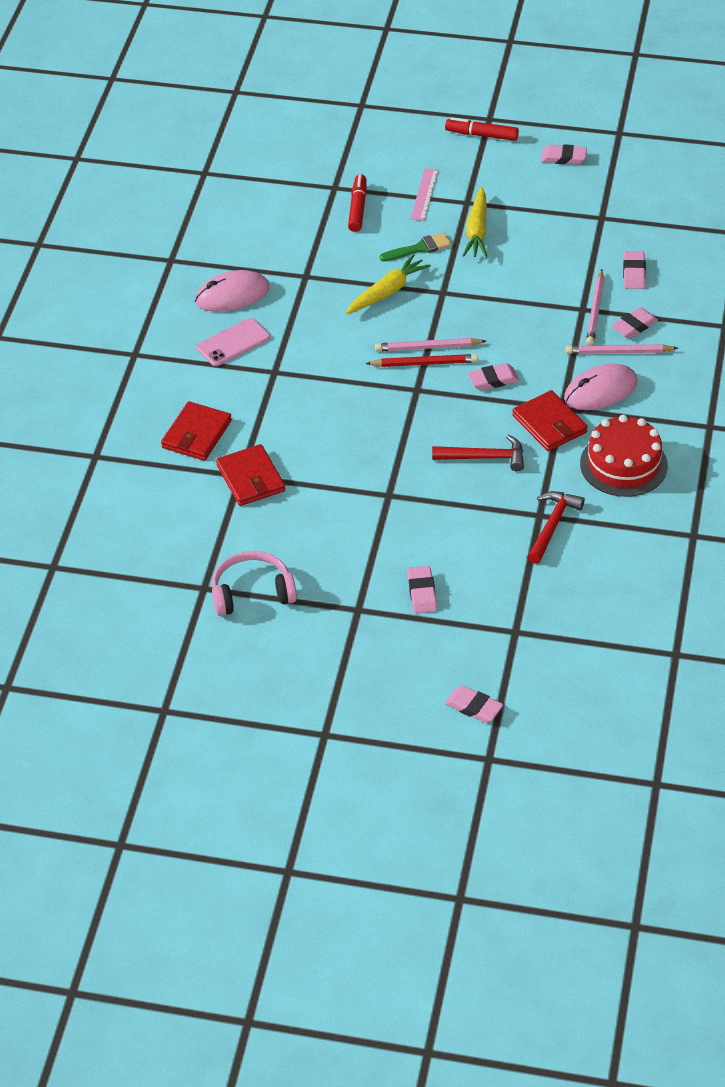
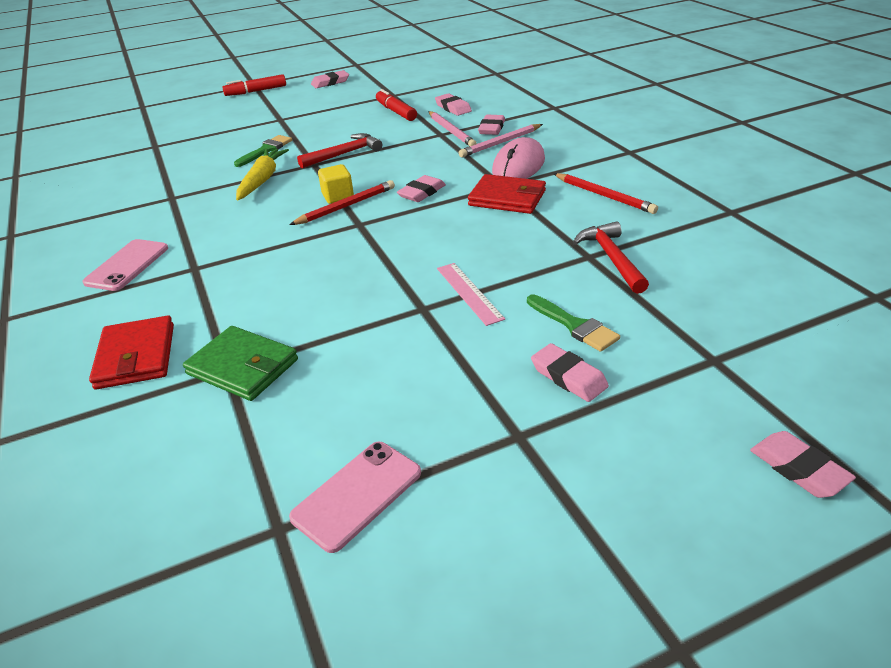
camera: 35 degrees left, 10 degrees down
(232, 295) = (100, 234): pink mouse -> none
(250, 478) = (242, 367): red wallet -> green wallet
(252, 592) = (357, 495): pink headphones -> pink phone
(358, 208) = (187, 149): red marker -> red marker (396, 111)
(424, 194) = (239, 126): pink ruler -> pink ruler (469, 293)
(428, 347) = (338, 196): pink pencil -> yellow cube
(465, 562) = (574, 325): none -> green brush
(474, 707) = (798, 468): pink eraser -> pink eraser turned 60 degrees clockwise
(477, 230) = (304, 128): yellow carrot -> none
(484, 457) = (481, 240): red hammer -> red hammer (344, 154)
(623, 464) = (604, 196): red cake -> red pencil

